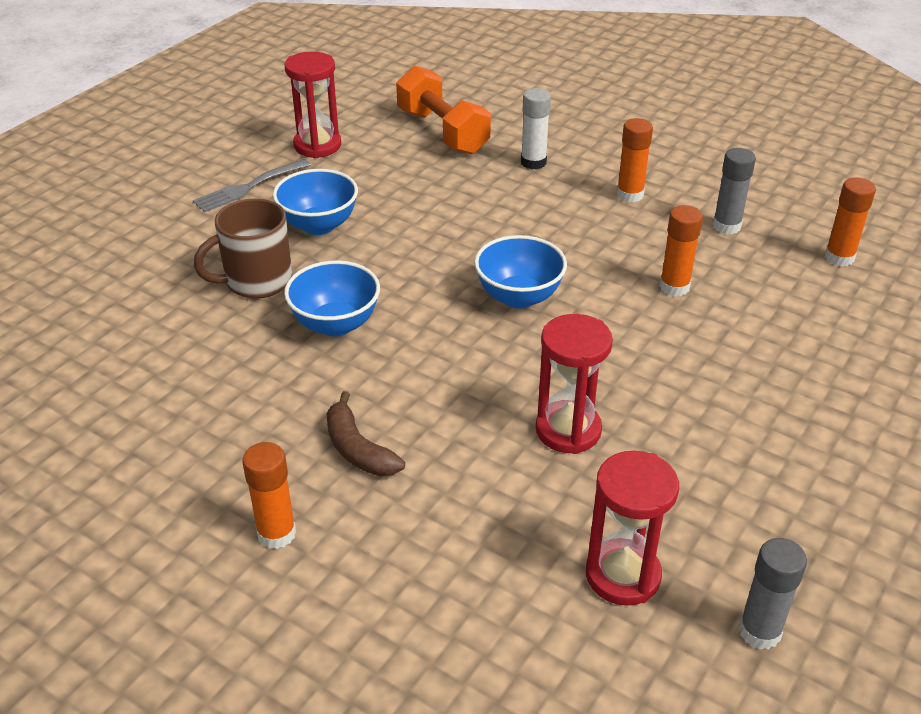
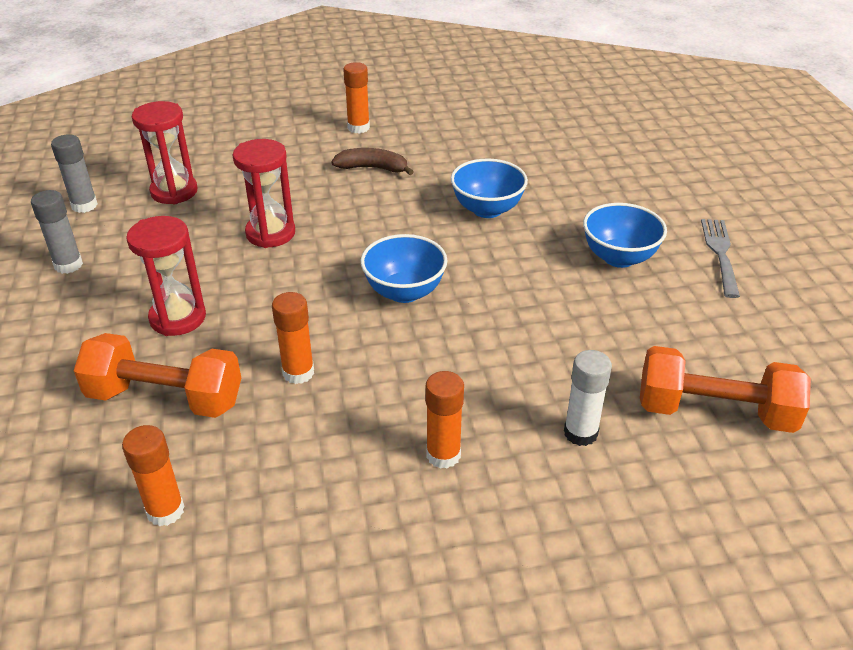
camera: 135 degrees right, 0 degrees up
(256, 281) = (576, 204): brown mug -> none
(317, 146) = (764, 320): red hourglass -> red hourglass (178, 318)
(726, 226) = (311, 477): grey glue stick -> grey glue stick (68, 265)
(796, 325) = (165, 398): none -> orange dumbbell

